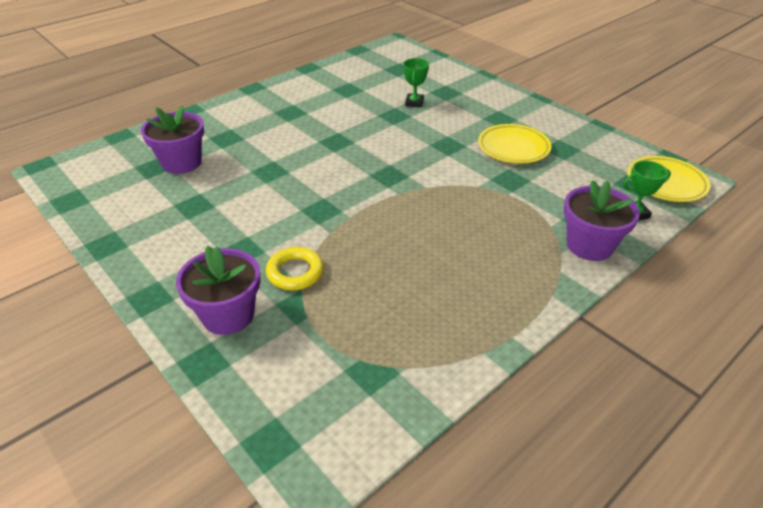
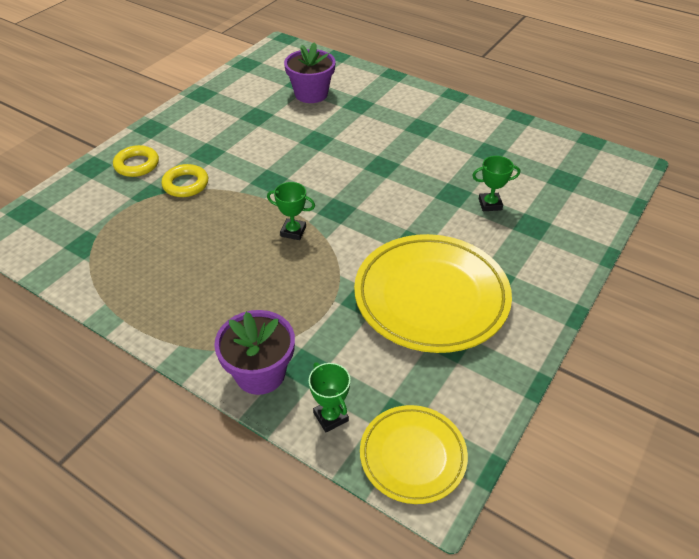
camera: 75 degrees right, 5 degrees up
(228, 315) = (137, 165): purple flower pot -> yellow ring
(410, 204) = (293, 231): none -> green trophy
(513, 148) = (431, 297): yellow plate -> yellow plate, size x1.76

